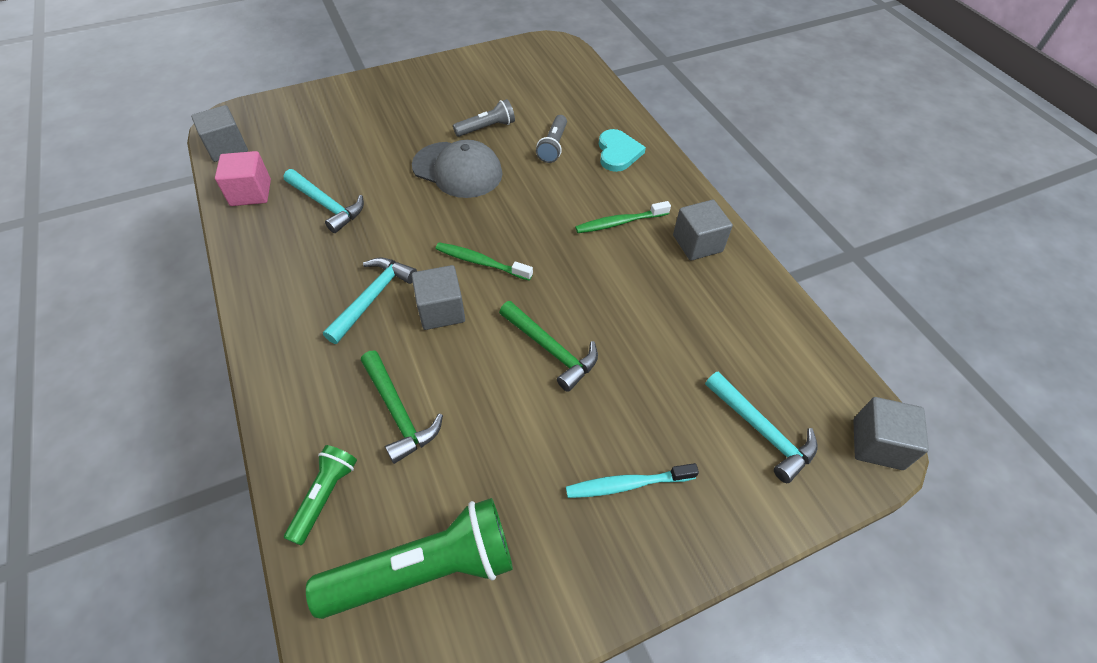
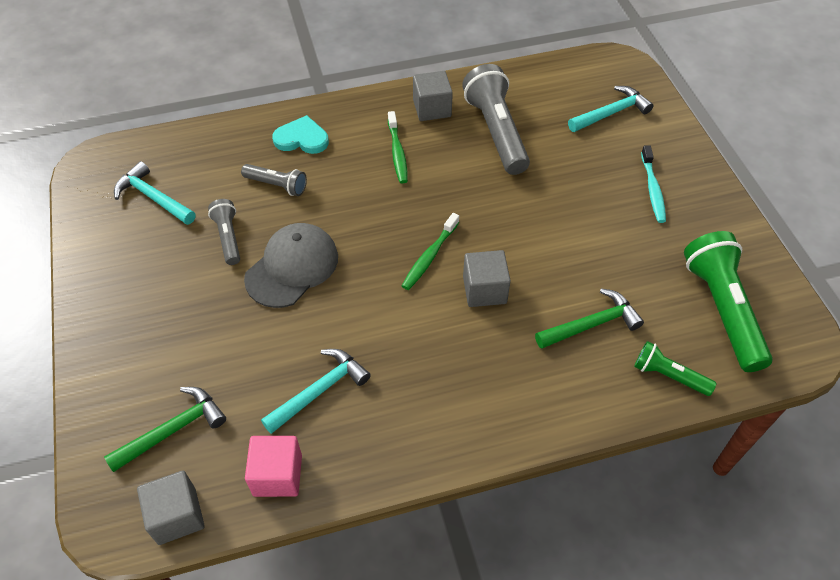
camera: 80 degrees left, 0 degrees up
(373, 297) = (462, 344): turquoise hammer -> turquoise hammer (153, 197)
(551, 350) = (535, 217): green hammer -> green hammer (173, 429)
(680, 304) = (496, 132): none -> grey flashlight
(877, 444) = (621, 63): grey cube -> none

